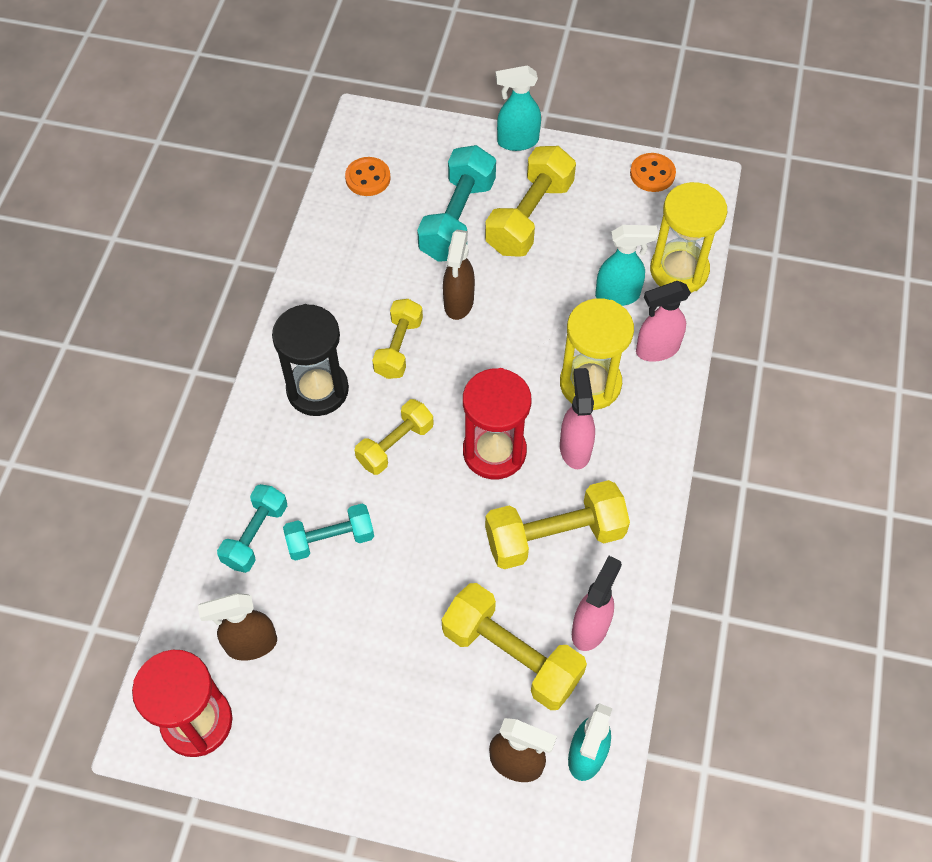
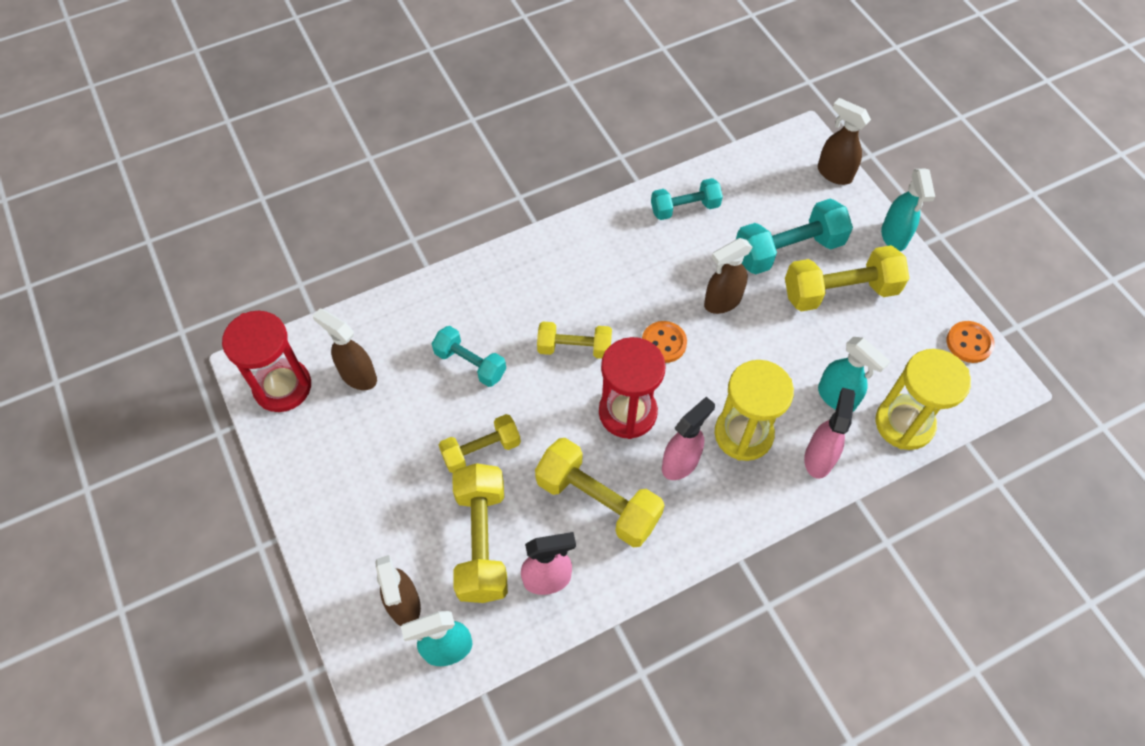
camera: 50 degrees right, 0 degrees up
(255, 535) = (435, 319): turquoise dumbbell -> turquoise dumbbell (685, 208)
(317, 389) = (571, 272): black hourglass -> none
(368, 178) = (761, 175): orange button -> orange button (663, 343)
(398, 347) = (650, 293): yellow dumbbell -> yellow dumbbell (481, 450)
(419, 130) = (834, 173): none -> brown spray bottle
(517, 141) = (894, 237): turquoise spray bottle -> turquoise spray bottle turned 135 degrees counterclockwise
(656, 349) = (818, 458): pink spray bottle -> pink spray bottle turned 75 degrees clockwise

